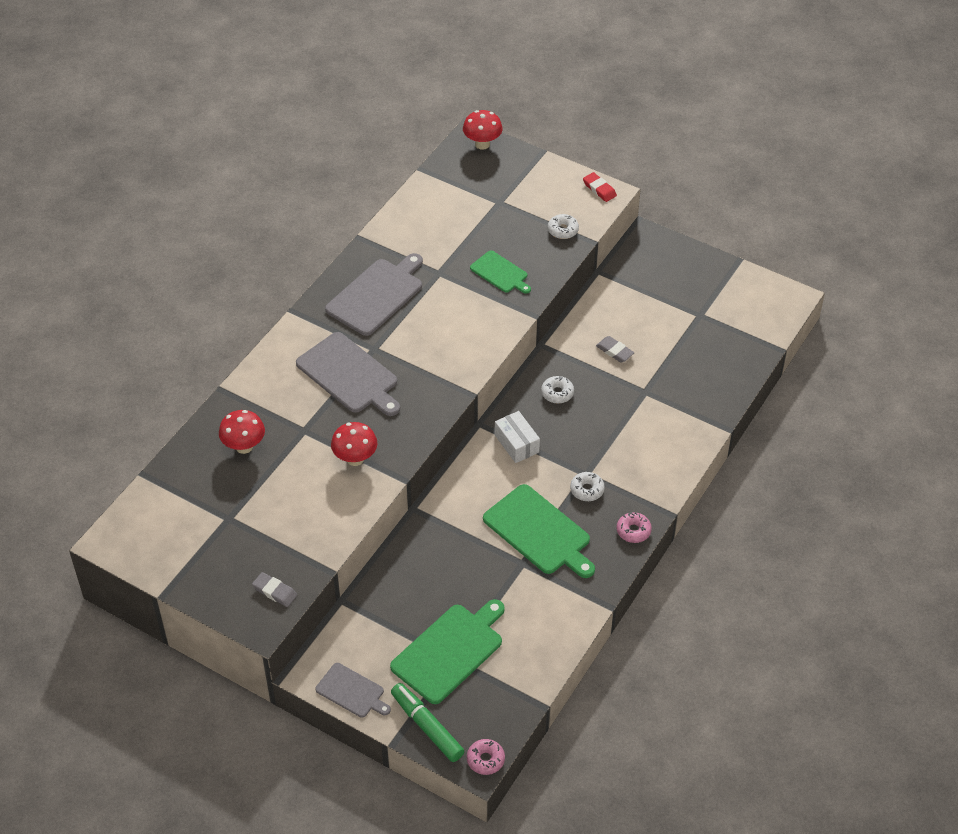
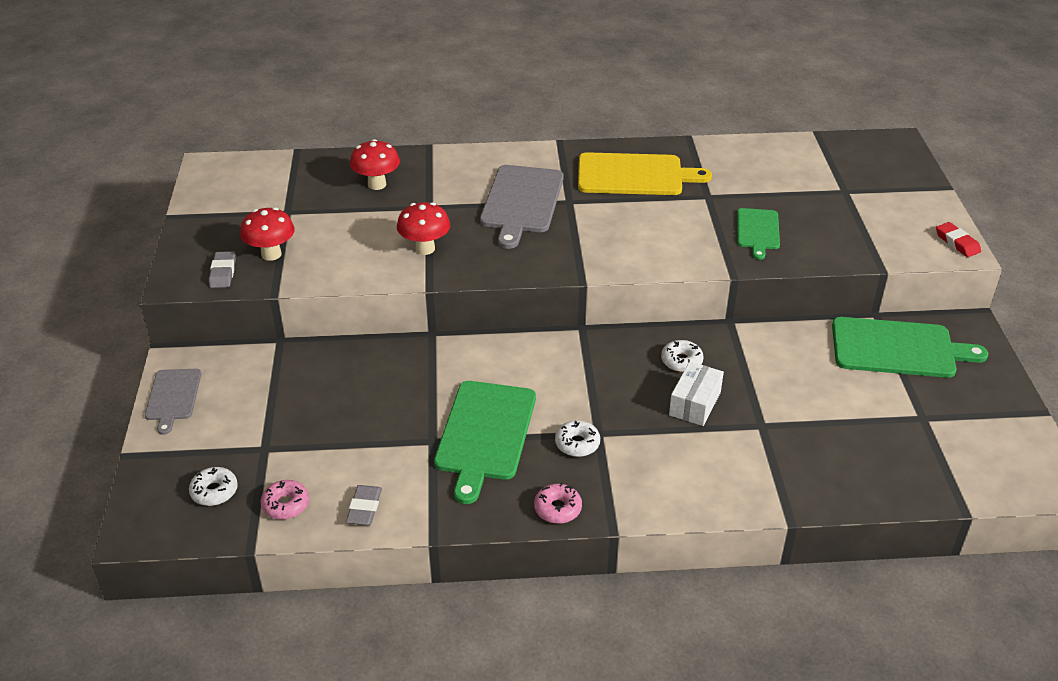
camera: 55 degrees right, 10 degrees down
(377, 295) = (634, 175): grey cutting board -> yellow cutting board
(427, 726) = (162, 469): green marker -> none
(450, 651) = (273, 441): green cutting board -> green cutting board (898, 348)
(482, 144) = (899, 150): red mushroom -> red mushroom (271, 254)
(485, 760) = (146, 535): pink donut -> pink donut (286, 505)
(516, 443) = (584, 364): white box -> white box (694, 403)
(563, 230) = (868, 244): white donut -> white donut (214, 491)
(599, 189) = (957, 242): red eraser -> red eraser turned 45 degrees counterclockwise
(614, 351) = (787, 376): grey eraser -> grey eraser (364, 508)

